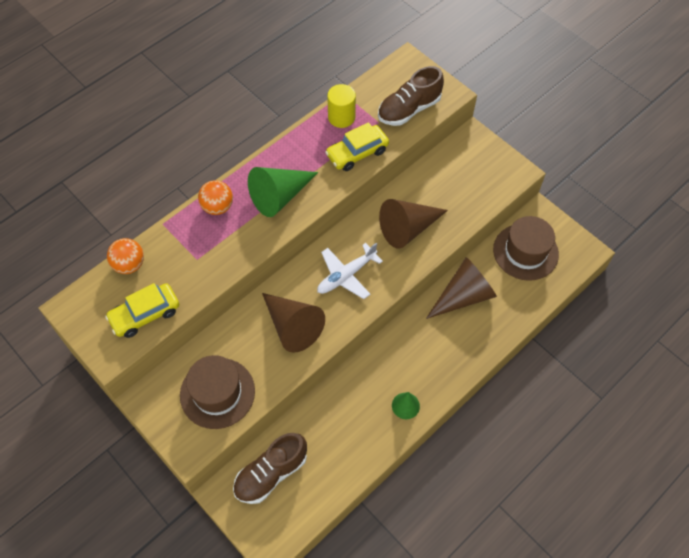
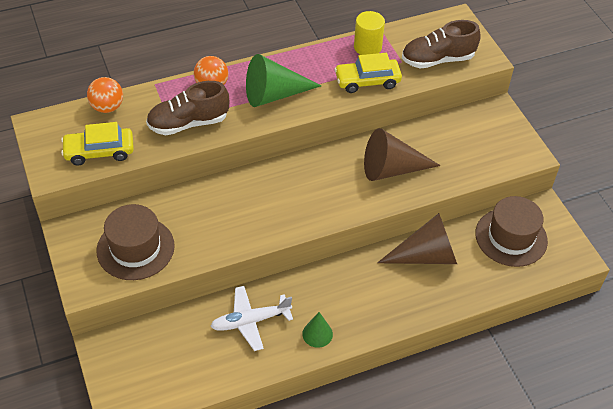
camera: 20 degrees right, 10 degrees down
(271, 473) = (155, 346): brown shoe -> brown shoe (188, 123)
(292, 326) = (235, 216): brown cone -> none
(346, 275) = (310, 190): white plane -> white plane (250, 321)

